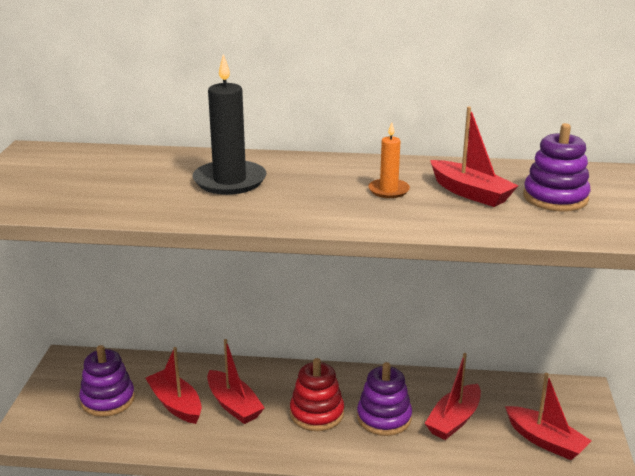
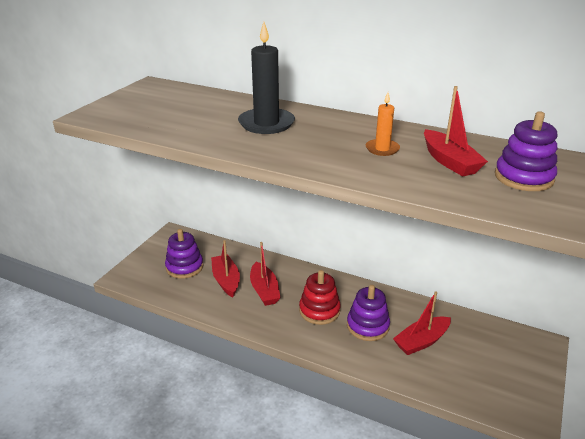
camera: 20 degrees right, 5 degrees up
(545, 441) = (490, 377): red boat -> none

